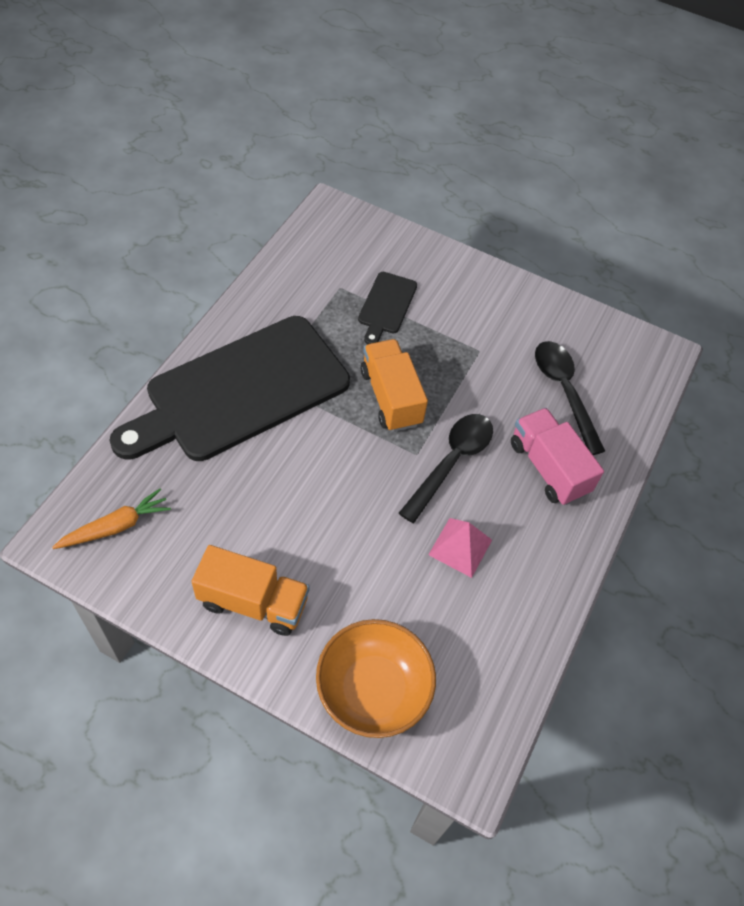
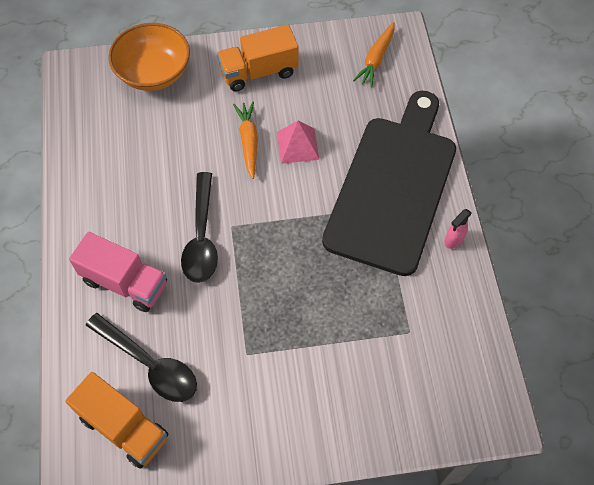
camera: 150 degrees right, 5 degrees up
(237, 321) = (453, 240): none -> pink spray bottle
(333, 525) = (248, 141): none -> orange carrot
(386, 305) = (357, 343): black cutting board -> none
(391, 397) = (284, 258): orange truck -> orange truck (124, 427)
(460, 547) = (155, 181): pink pyramid -> pink pyramid (298, 145)

